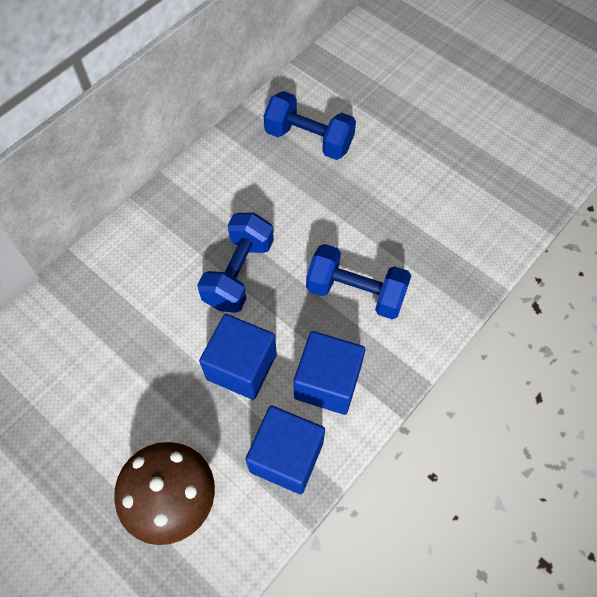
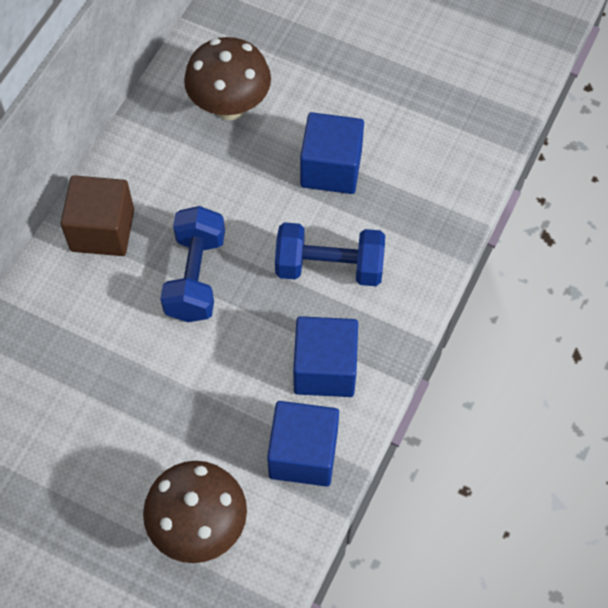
camera: 15 degrees left, 0 degrees up
(174, 216) = (102, 230): none -> brown cube
(241, 367) = (229, 375): blue cube -> blue cube (331, 168)
(309, 140) = (230, 106): blue dumbbell -> brown mushroom

